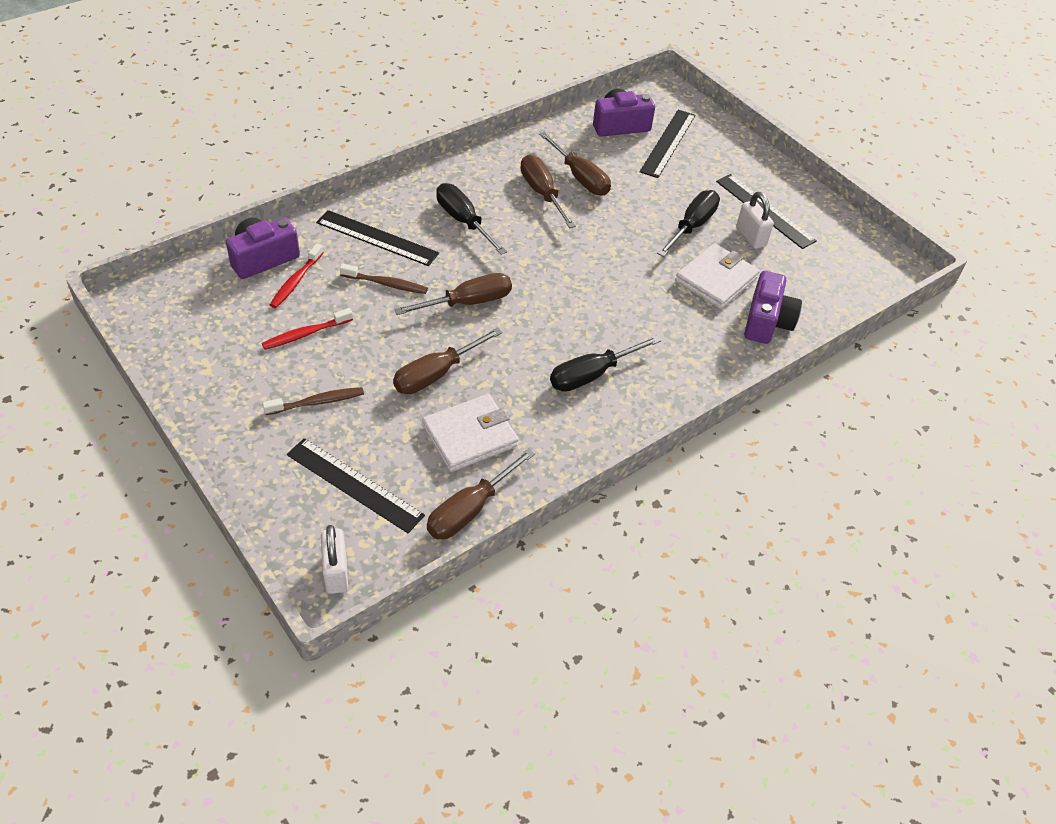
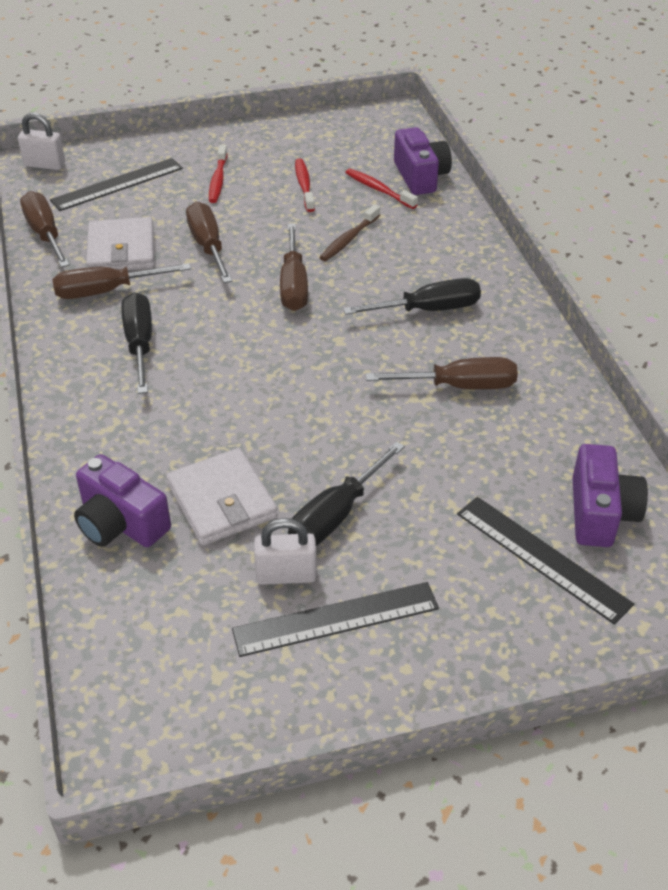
camera: 115 degrees right, 5 degrees down
(317, 402) = (218, 180): brown toothbrush -> red toothbrush
(377, 238) = (423, 245): black ruler -> none
(580, 177) = (482, 431): brown screwdriver -> brown screwdriver (107, 291)
(692, 226) = (336, 514): black screwdriver -> black screwdriver turned 75 degrees clockwise

